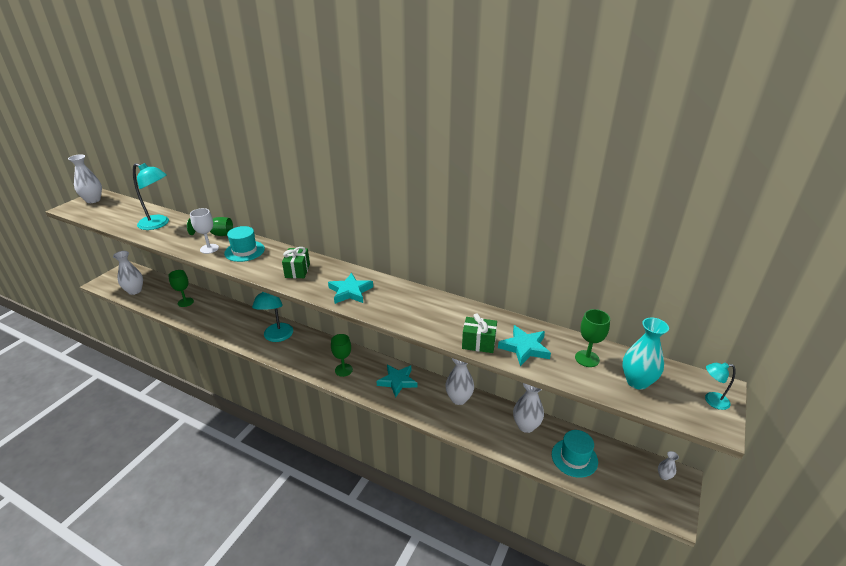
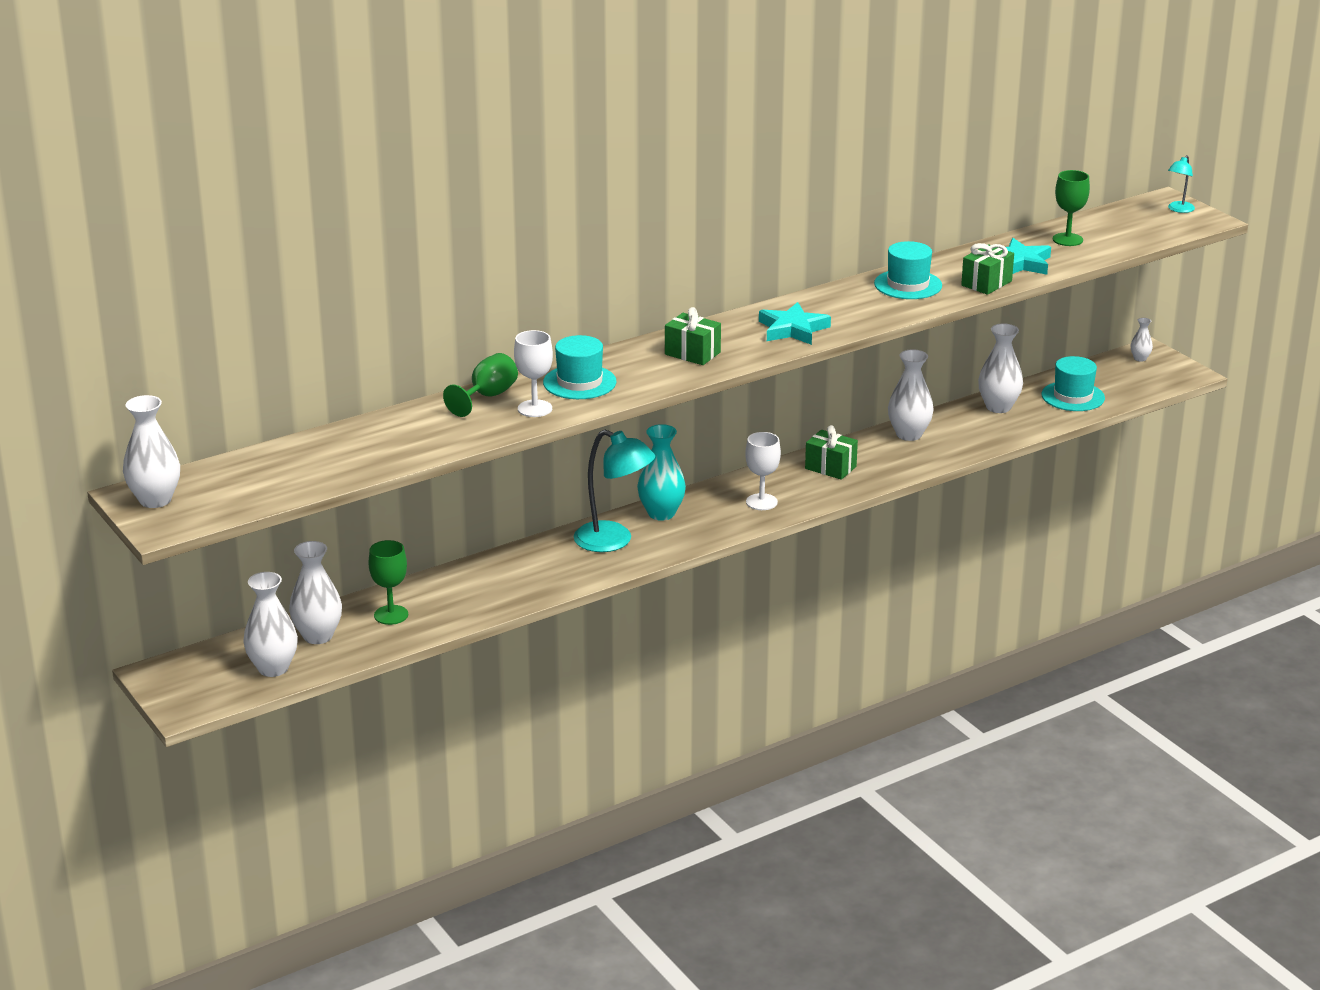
camera: 60 degrees left, 5 degrees down
(159, 224) = (373, 442): turquoise lamp -> none
(163, 291) = (318, 636): none -> white vase
(343, 370) = (761, 502): green goblet -> white goblet
(397, 381) = (830, 467): turquoise star -> green gift
(446, 313) = (908, 285): none -> turquoise hat
(637, 381) = (1124, 230): turquoise vase -> turquoise vase (661, 513)

